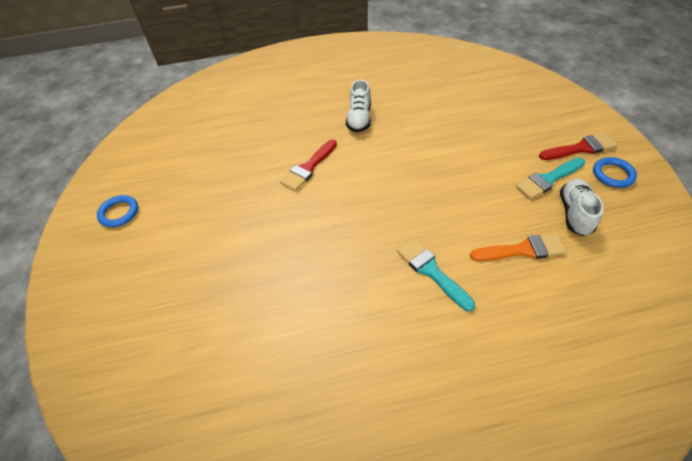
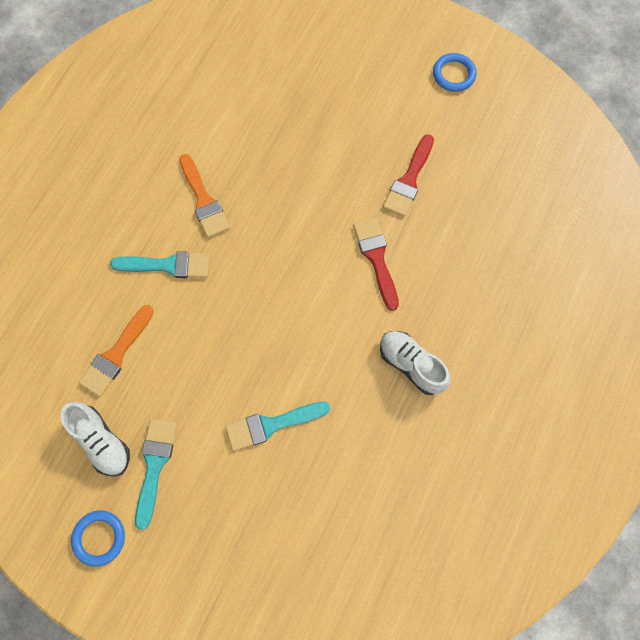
camera: 125 degrees right, 20 degrees up
(358, 289) = (204, 200): none -> orange brush
(459, 148) = (271, 425): none -> turquoise brush
(581, 148) = (155, 552): red brush -> red brush (409, 180)

